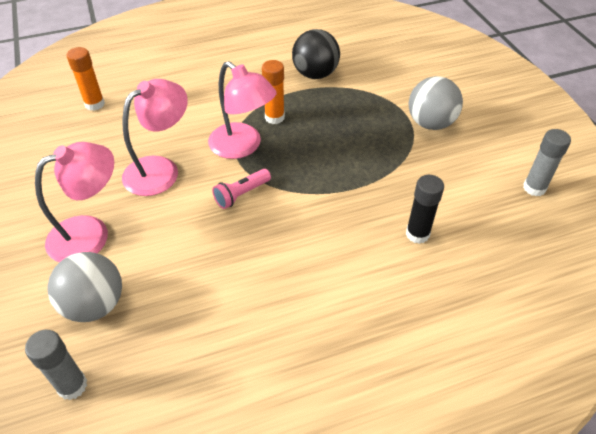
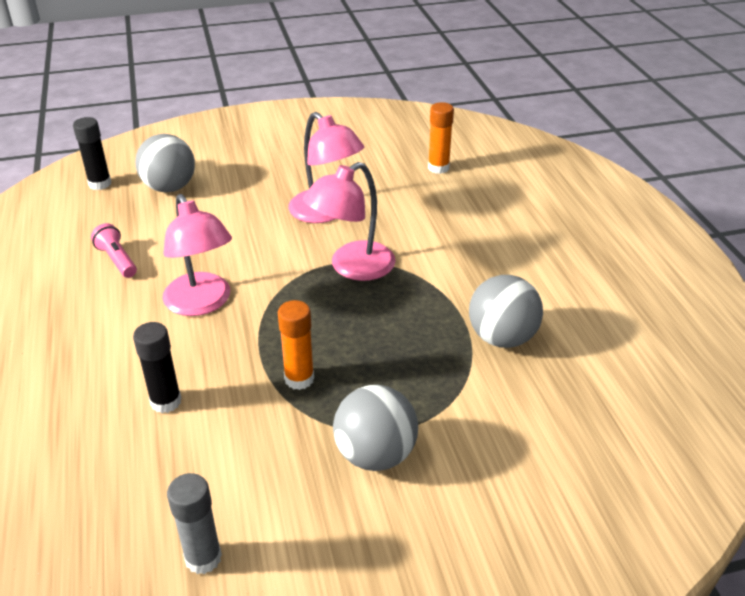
camera: 95 degrees right, 10 degrees down
(72, 386) = (100, 184): grey glue stick -> black glue stick
(90, 233) = (250, 179): pink lamp -> pink lamp (202, 303)
(241, 194) = (274, 265): pink flashlight -> pink flashlight (117, 260)
(274, 117) = (404, 294): orange glue stick -> orange glue stick (299, 379)
(315, 74) = (502, 338): black ball -> grey ball

